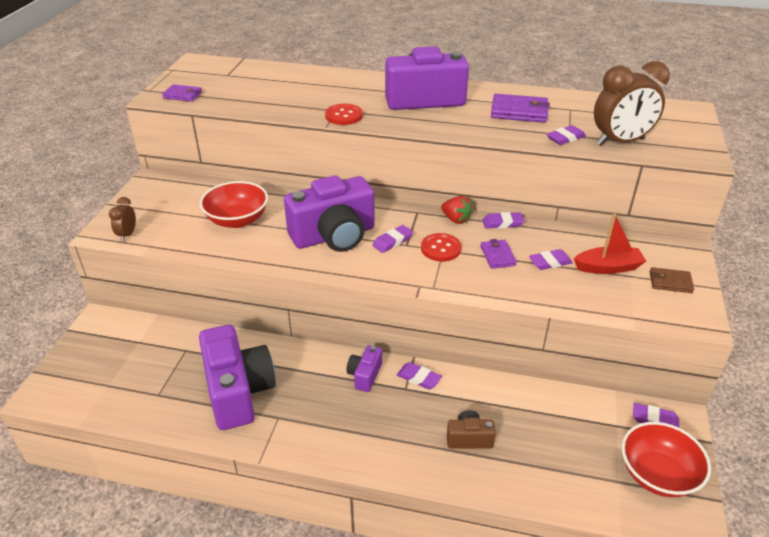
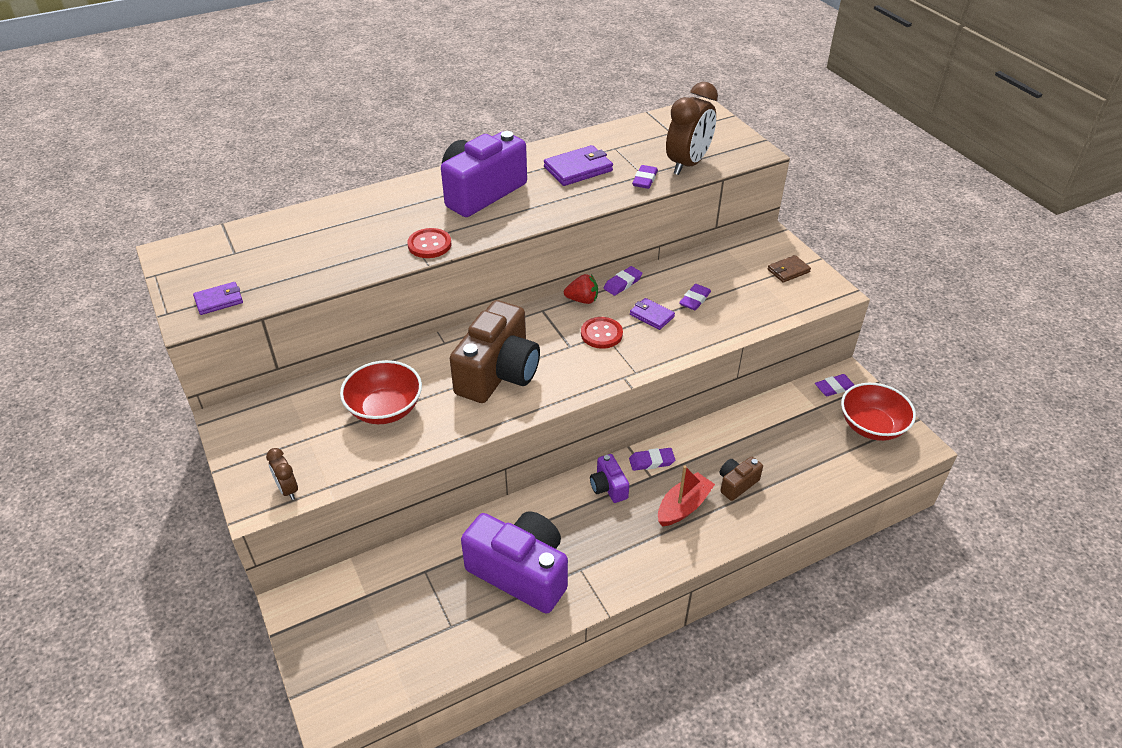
camera: 40 degrees left, 5 degrees up
(334, 236) = (498, 373): purple camera -> brown camera
(392, 241) = (555, 349): purple eraser -> none
(608, 267) = (737, 281): red boat -> red boat (683, 506)

